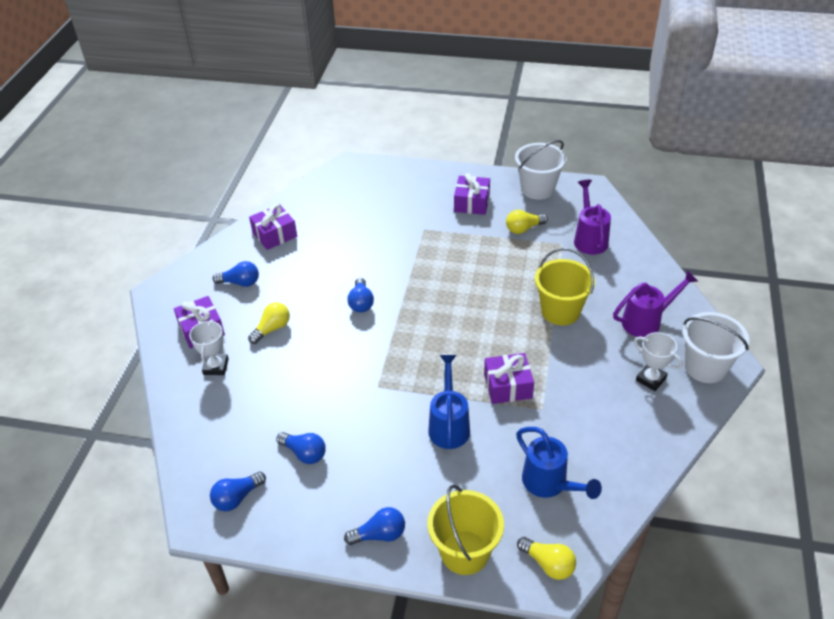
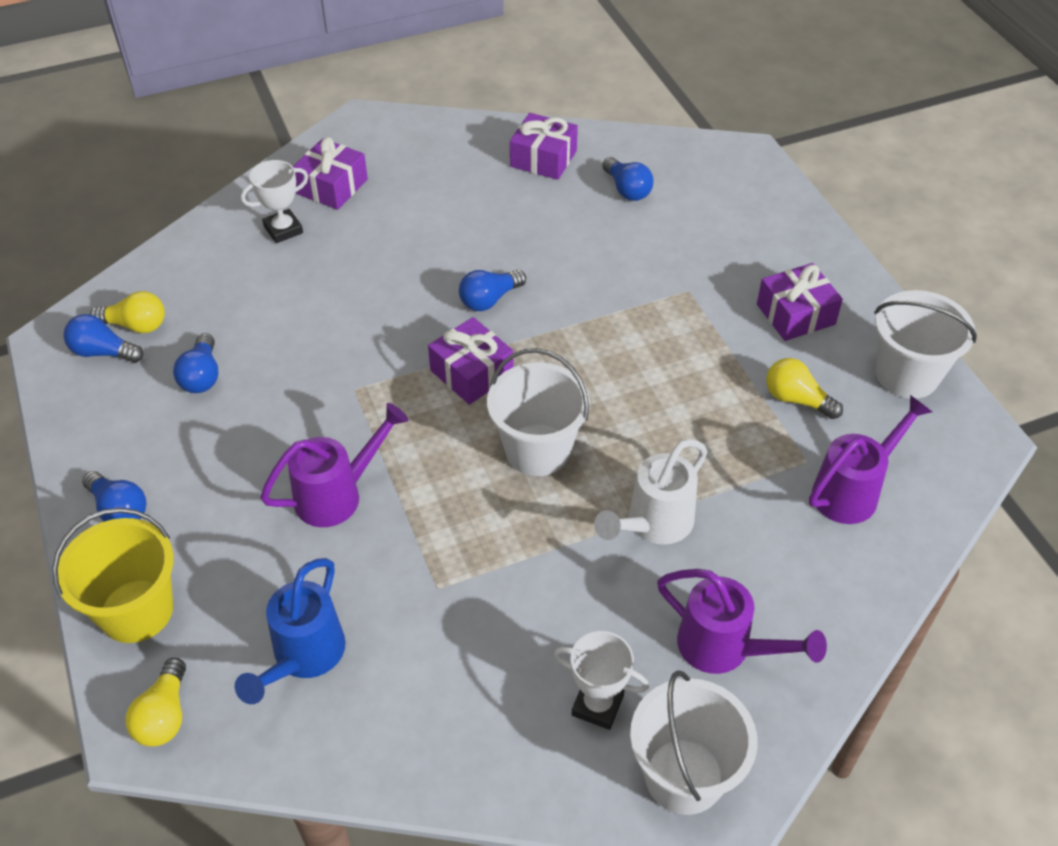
camera: 55 degrees right, 5 degrees up
(240, 283) = (433, 175): blue light bulb -> blue light bulb (627, 190)
(272, 329) = (379, 243): yellow light bulb -> yellow light bulb (135, 325)
(449, 425) = (337, 495): blue watering can -> purple watering can
(482, 331) = (537, 450): none -> white bucket
(507, 386) = (453, 527): purple gift -> purple gift (472, 373)
(560, 311) = (653, 524): yellow bucket -> white watering can
(651, 379) = (597, 705): white trophy -> white trophy turned 75 degrees counterclockwise

